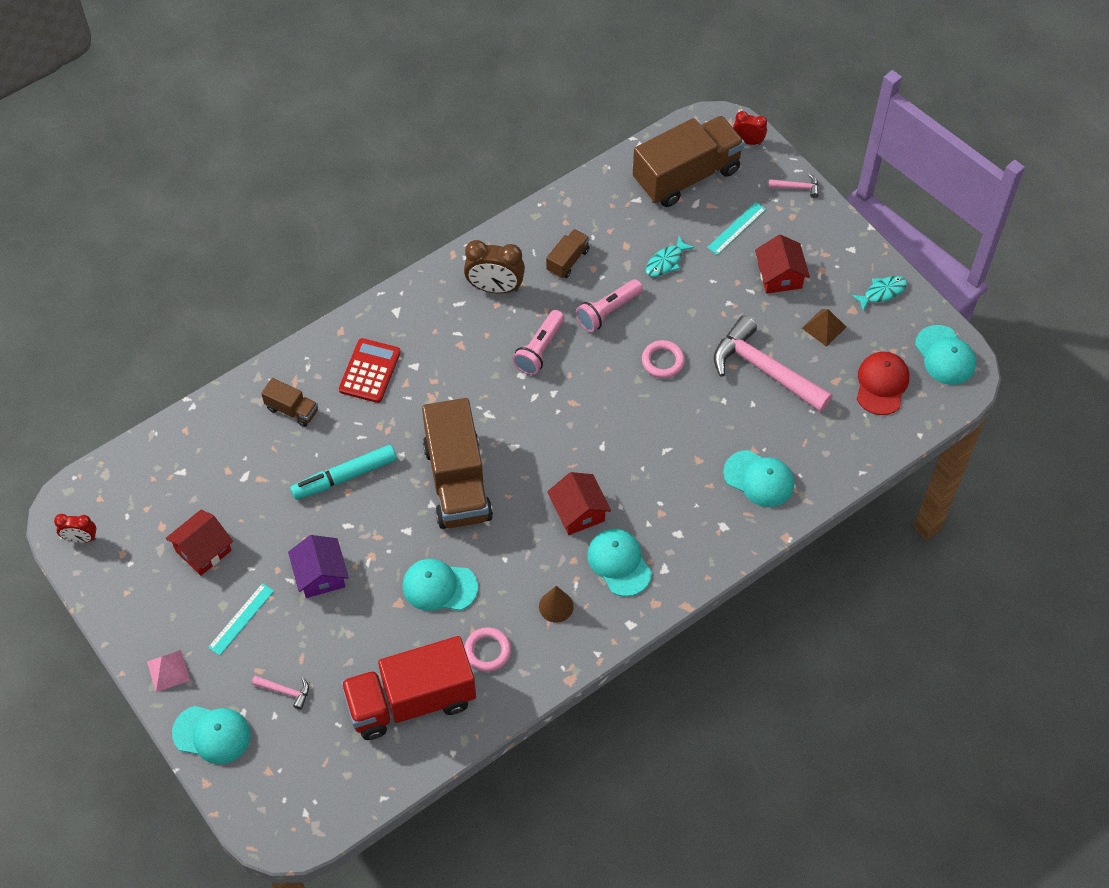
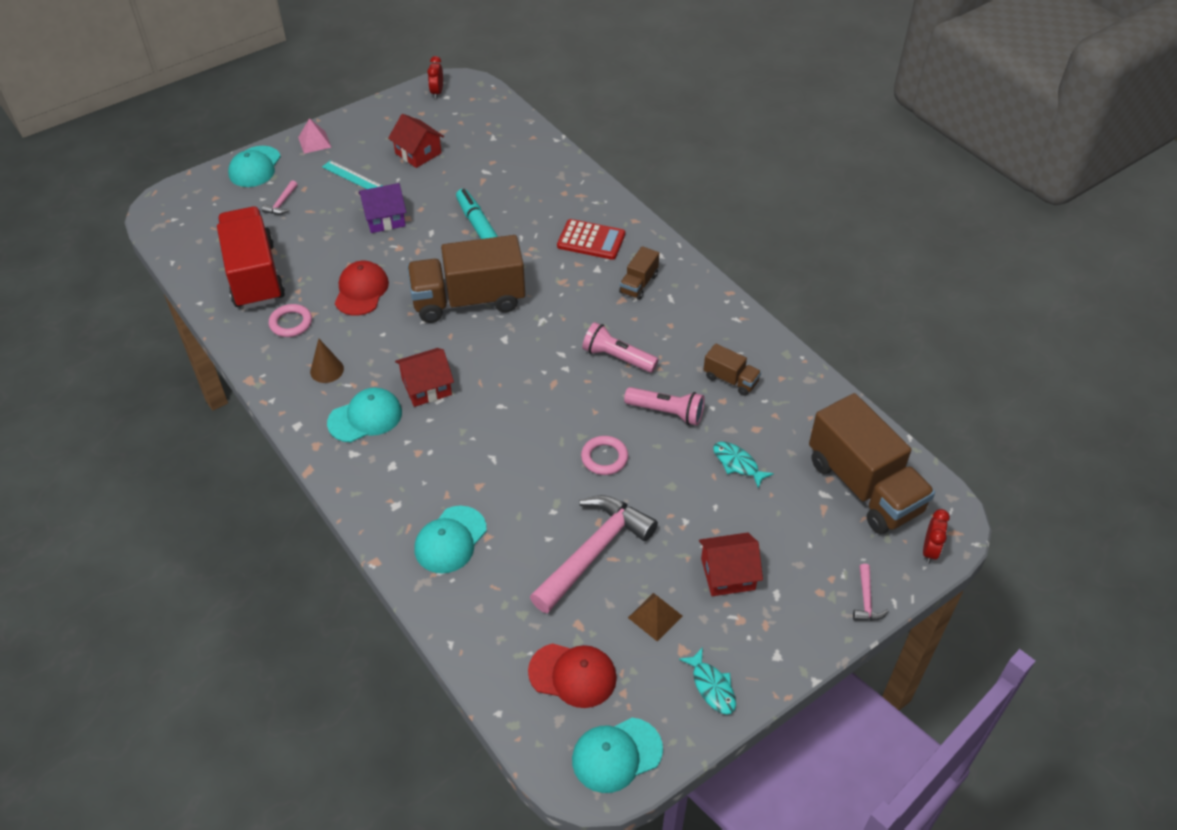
camera: 90 degrees right, 10 degrees down
(292, 410) = (550, 195): brown truck -> brown truck (638, 284)
(439, 586) = (361, 291): turquoise cap -> red cap
(495, 288) = (691, 323): brown clock -> none
(608, 312) = (667, 412): pink flashlight -> pink flashlight turned 150 degrees clockwise
(736, 228) = (793, 533): turquoise ruler -> none

